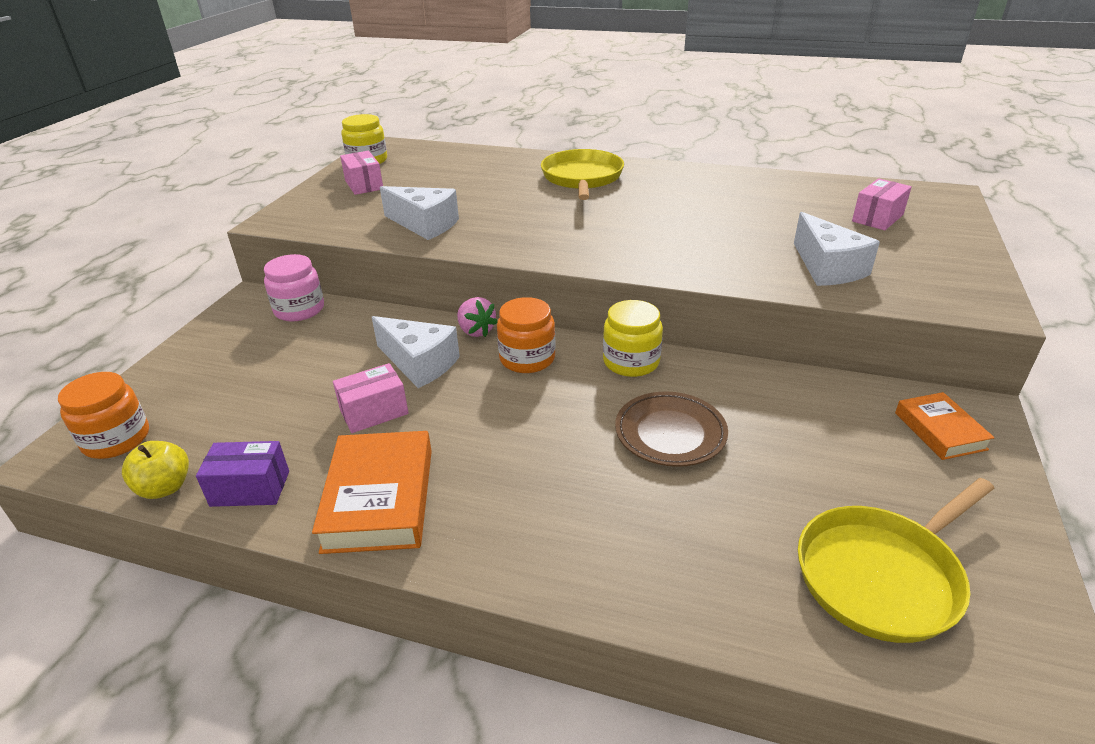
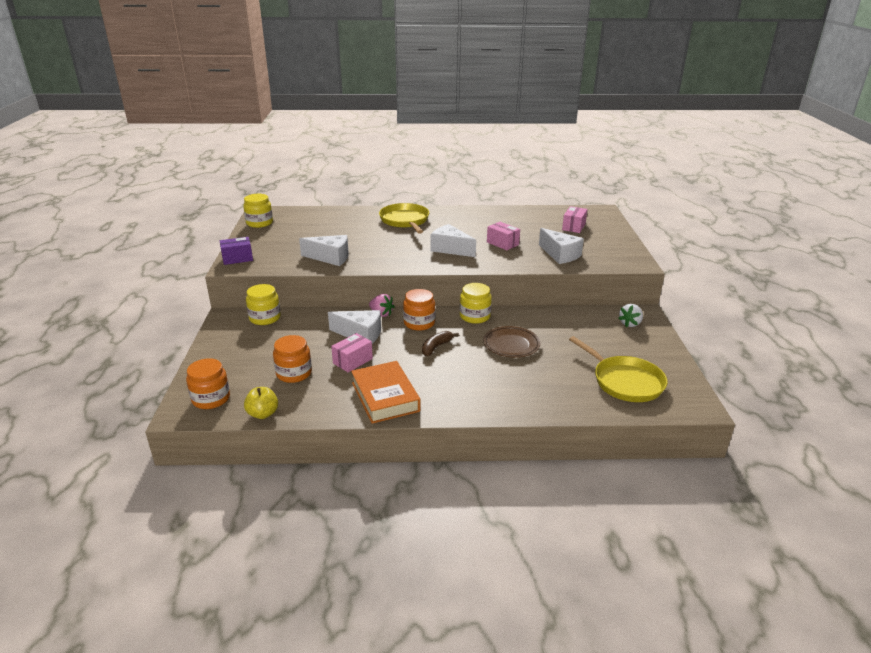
camera: 20 degrees left, 5 degrees down
(250, 488) = (312, 405): purple box -> purple box (237, 258)
(268, 417) = (294, 373): none -> orange jar
(299, 309) = (265, 318): pink jar -> yellow jar
(364, 185) = (271, 238): pink box -> pink box (502, 243)
(529, 411) = (436, 347): none -> brown banana
(627, 233) = (450, 249): none -> white cheese
(882, 575) = (625, 382): yellow pan -> yellow pan turned 75 degrees counterclockwise
(939, 431) = (630, 324): orange book -> white strawberry

